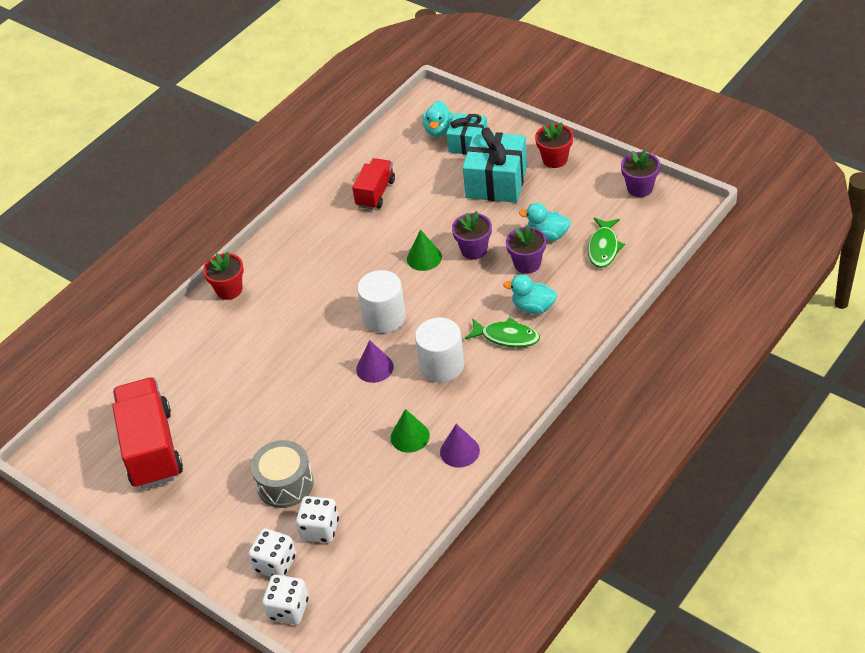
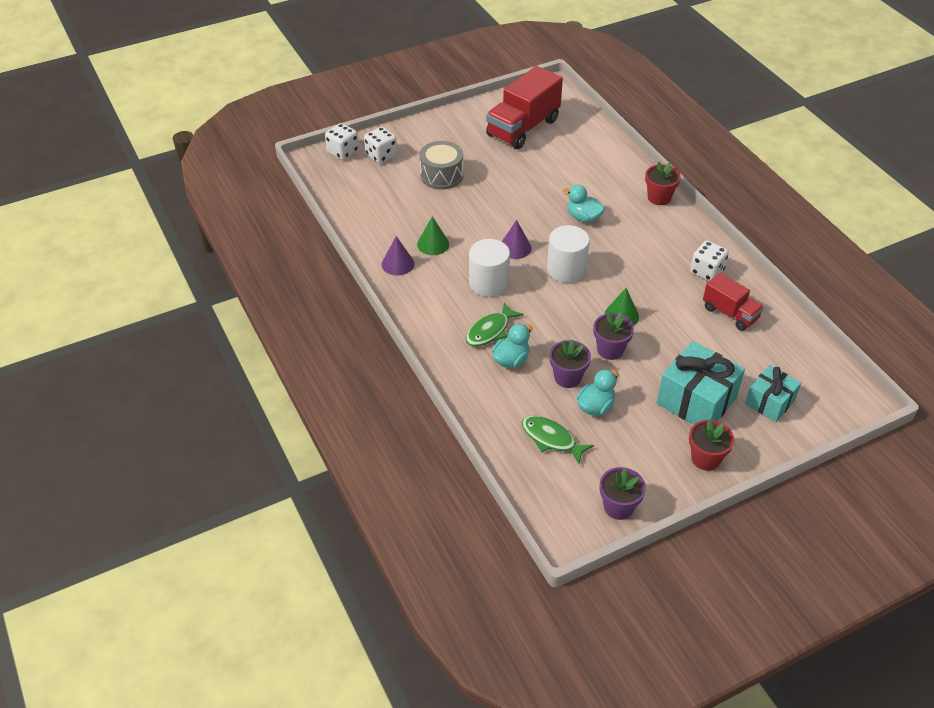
camera: 110 degrees right, 0 degrees up
(151, 448) = (523, 128): red truck -> red truck turned 120 degrees clockwise
(320, 529) = (390, 180): white dice -> white dice (707, 271)
(438, 130) = (804, 388): turquoise duck -> turquoise duck (583, 217)

